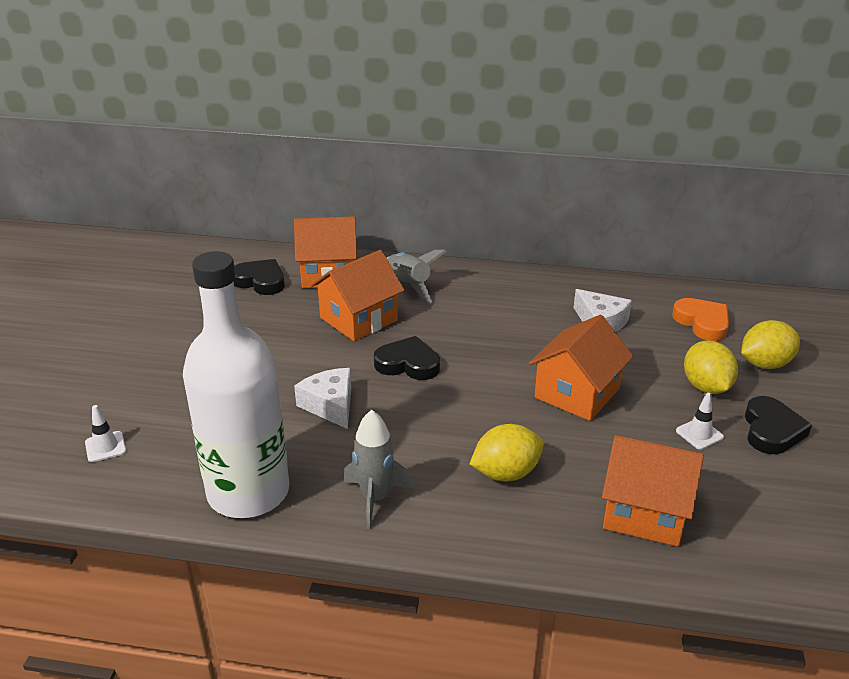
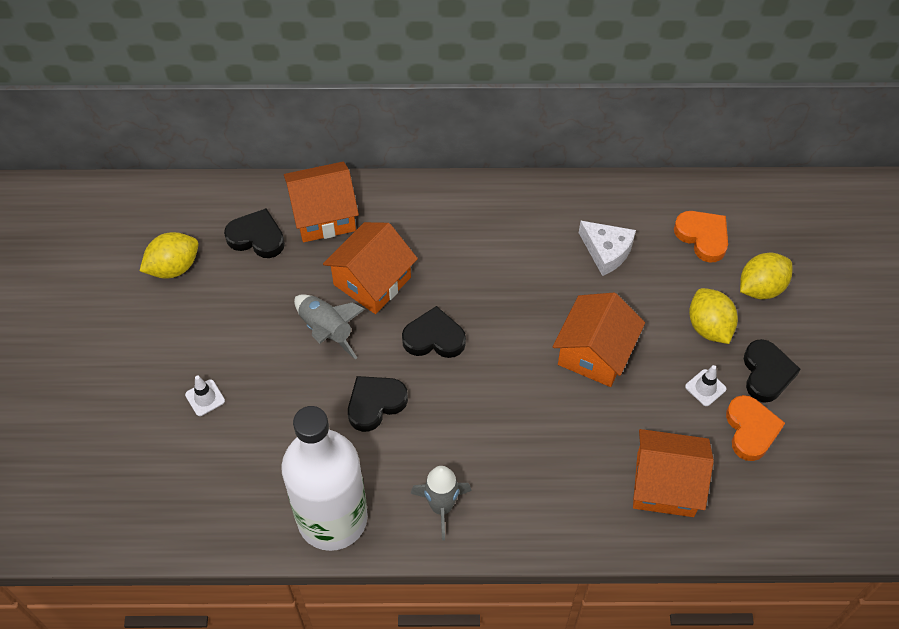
camera: 10 degrees left, 25 degrees up
(105, 447) = (188, 487): white traffic cone -> white traffic cone (205, 398)
(330, 405) = (375, 404): white cheese -> black heart
(408, 286) = (410, 222): grey rocket -> grey rocket (327, 330)
(506, 473) = (546, 461): yellow lemon -> yellow lemon (173, 267)
(752, 476) = (751, 430): none -> orange heart

